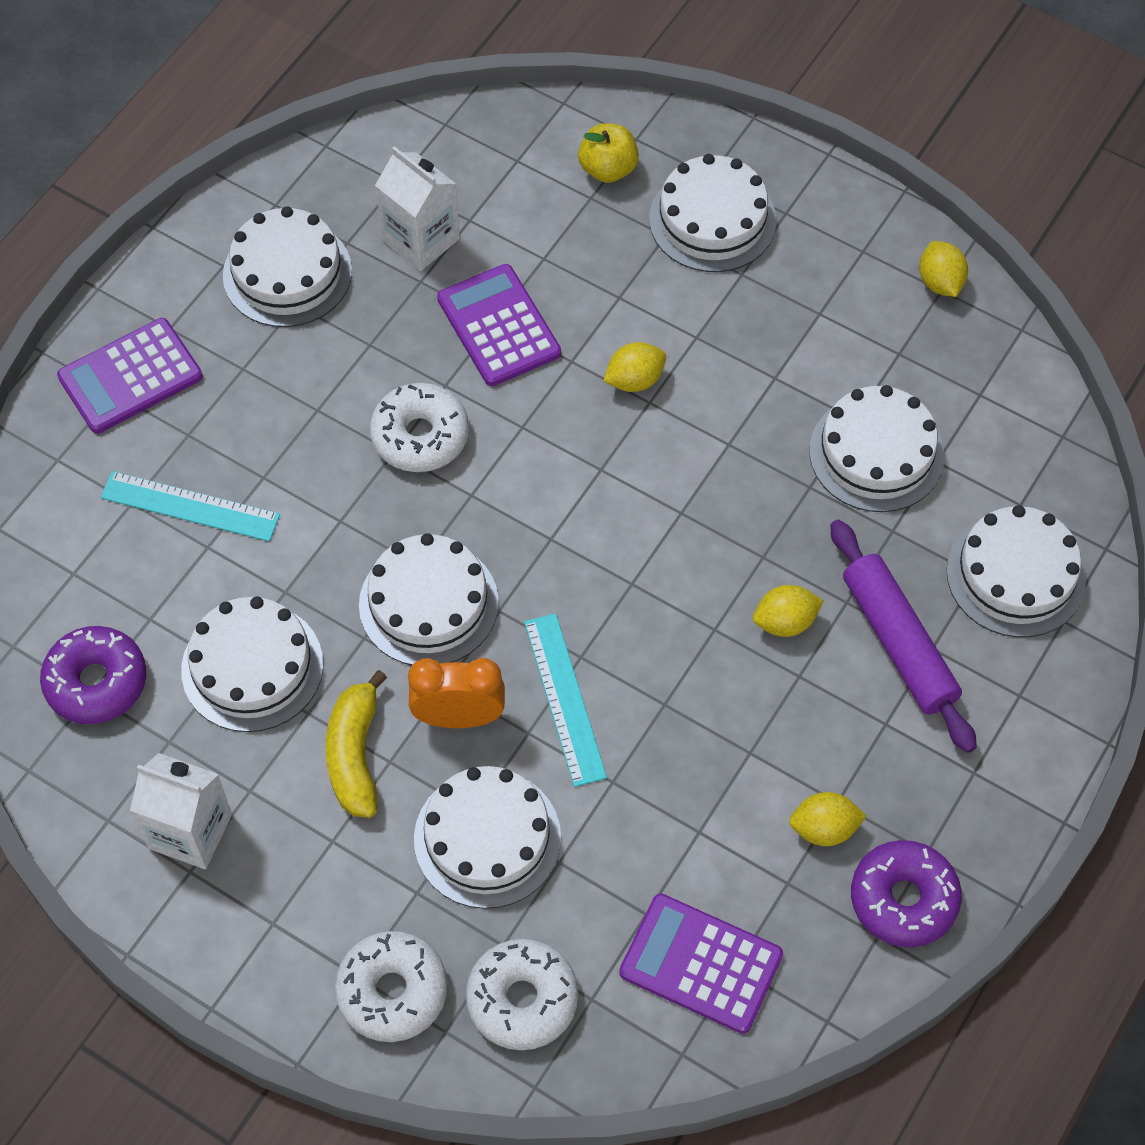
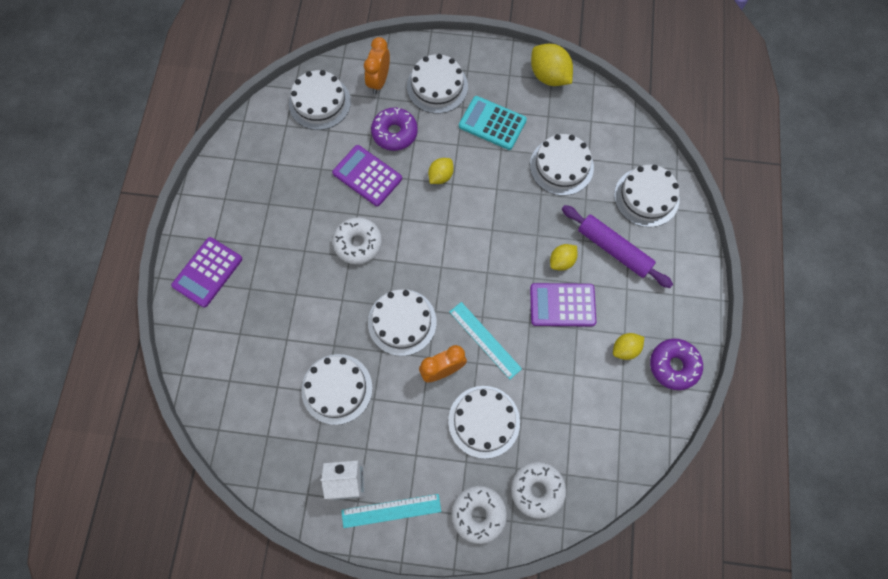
camera: 25 degrees left, 10 degrees up
(96, 682) = (267, 429): purple donut -> purple donut (394, 133)
(190, 506) = (268, 323): turquoise ruler -> turquoise ruler (391, 510)
(287, 273) = (257, 190): white cake -> white cake (319, 102)
(355, 754) = (405, 409): yellow banana -> none
(421, 239) = (311, 149): white carton -> none
(608, 169) = (379, 81): yellow apple -> orange clock
(700, 964) = (604, 436): purple calculator -> purple calculator (562, 305)
(783, 325) = (492, 123): none -> turquoise calculator
(940, 282) = (549, 76): yellow lemon -> yellow lemon, size x1.67

